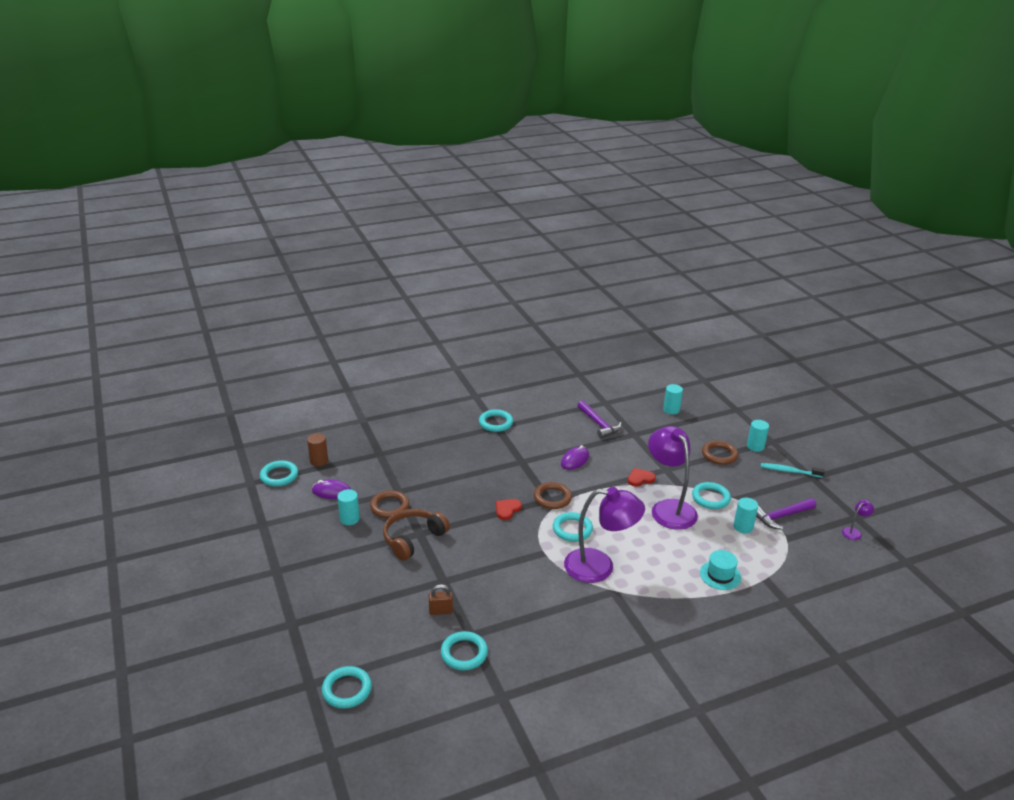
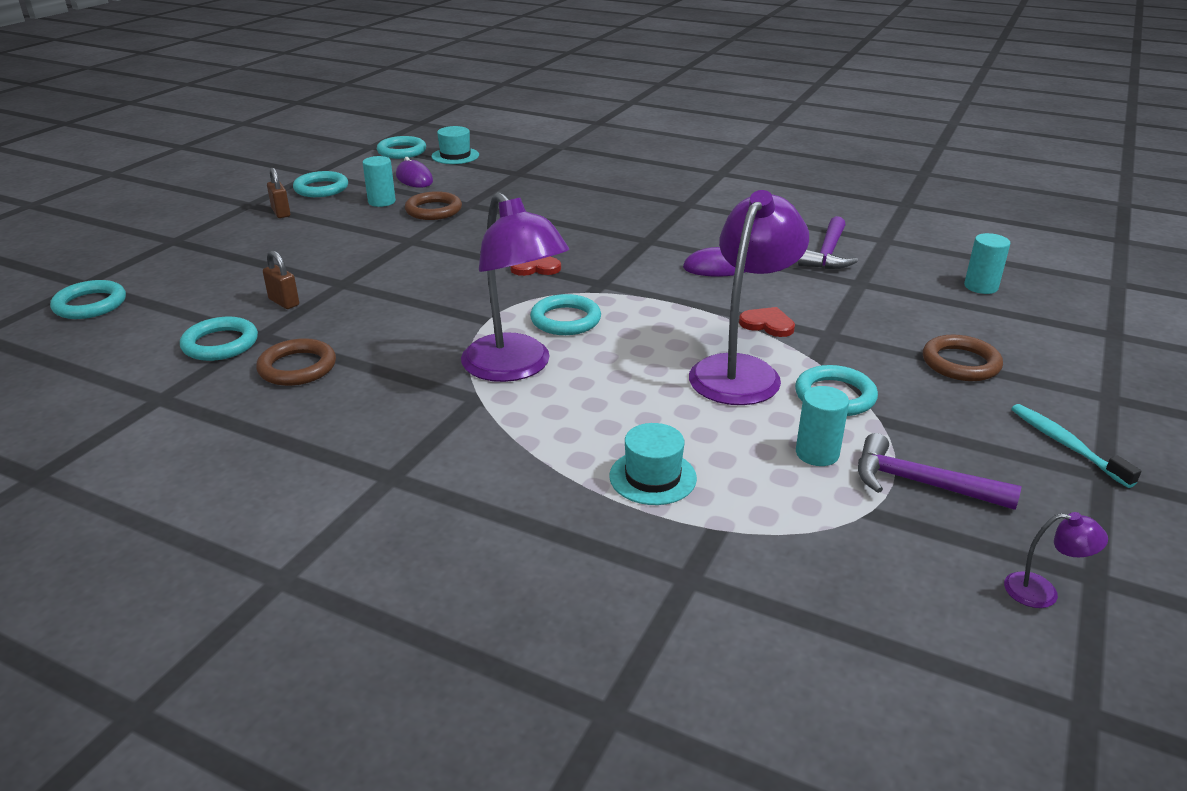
camera: 50 degrees right, 0 degrees up
(310, 563) = (281, 213): none -> brown padlock
(319, 461) = (455, 156): brown cylinder -> turquoise hat
(413, 539) = (395, 241): brown headphones -> none
(496, 423) = (693, 200): turquoise ring -> turquoise ring (321, 188)
(552, 498) = (609, 284): brown ring -> brown ring (297, 367)
(755, 446) = (1057, 386): turquoise cylinder -> none

